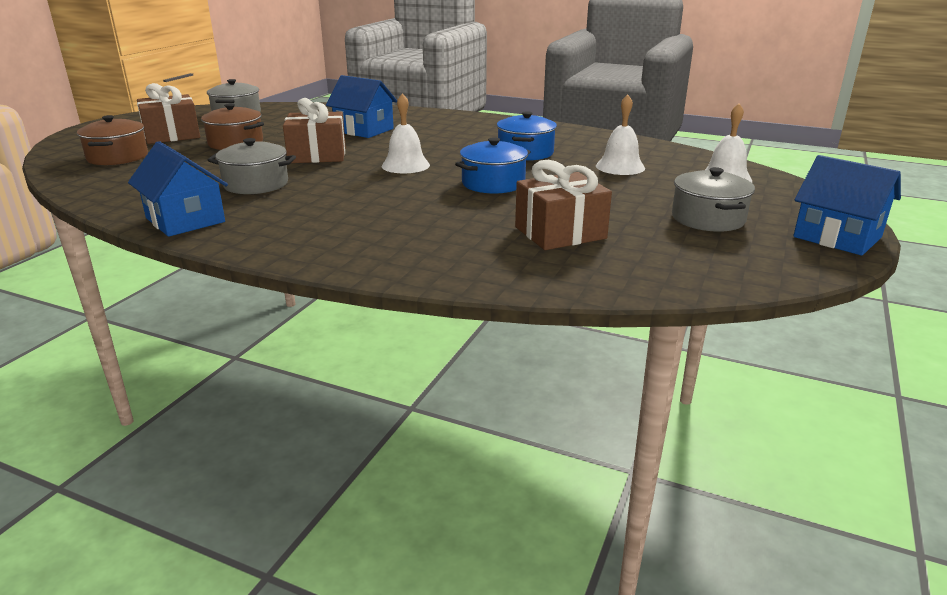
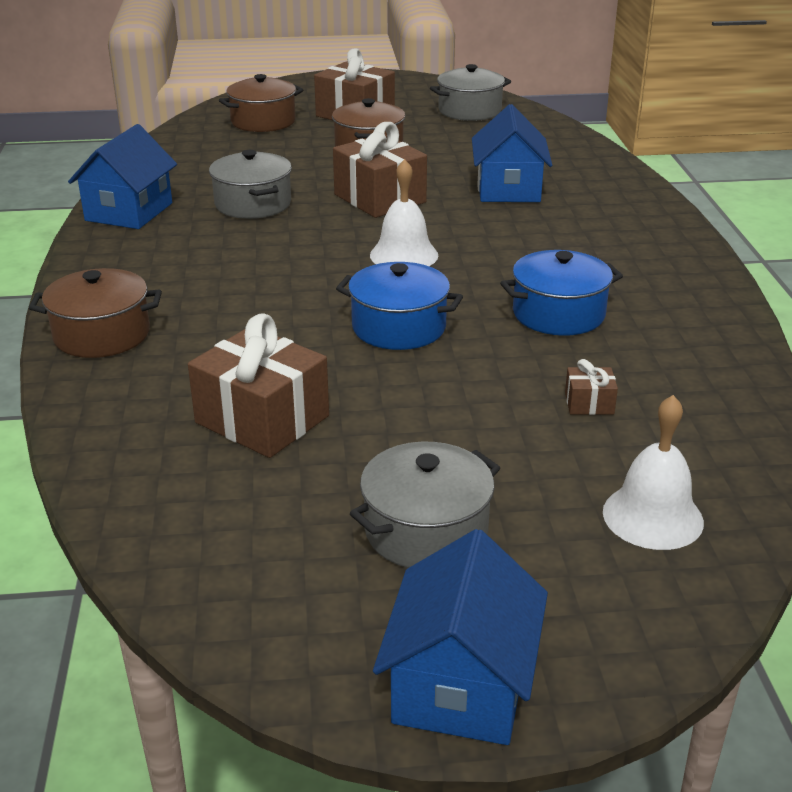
camera: 60 degrees right, 5 degrees up
(383, 259) = (102, 335): none -> brown pot
(620, 167) = (589, 403): white bell -> brown gift

